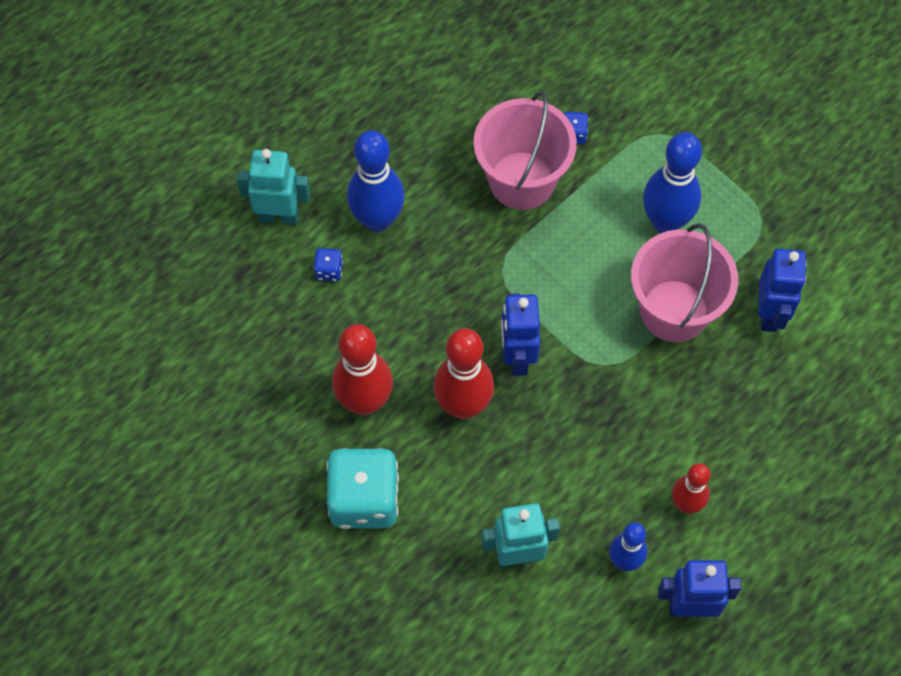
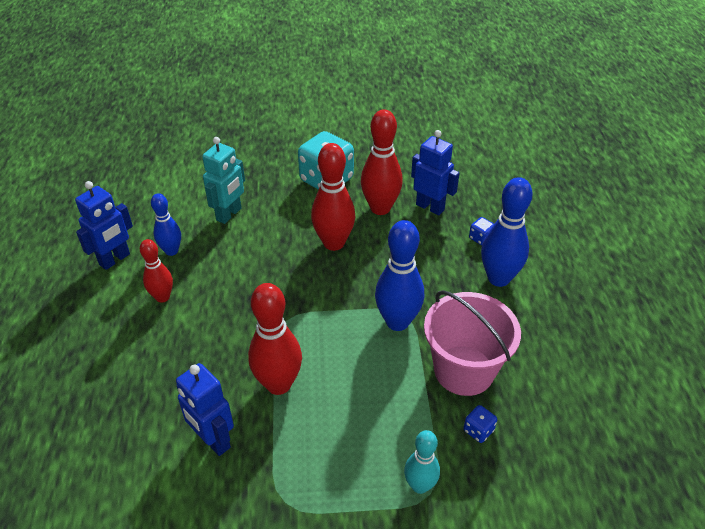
camera: 130 degrees right, 20 degrees down
(279, 216) = (541, 238): turquoise robot -> none
(517, 357) = (336, 283): blue robot -> blue robot (430, 207)
(660, 143) = (420, 485): none -> turquoise bowling pin
(665, 221) = (349, 433): blue bowling pin -> blue bowling pin (397, 322)
(674, 311) = (278, 384): pink bucket -> red bowling pin

